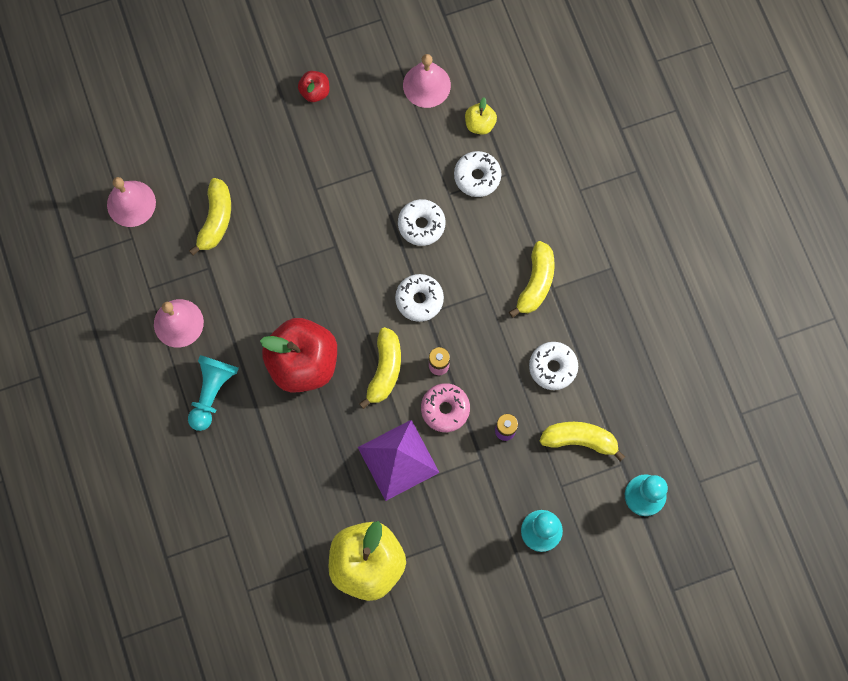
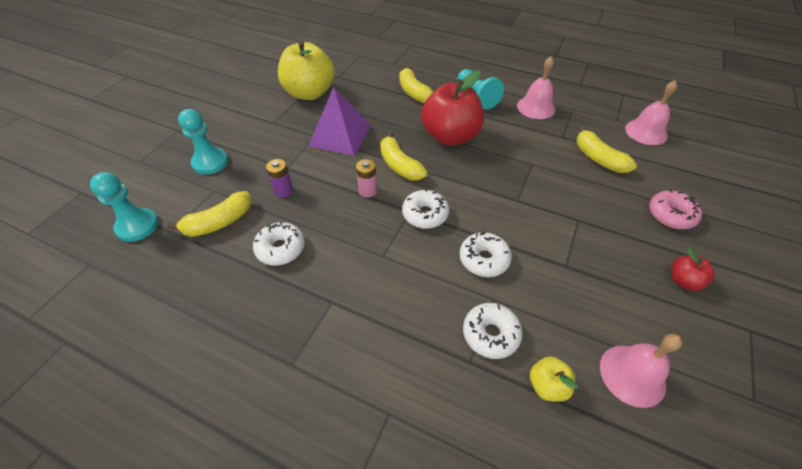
camera: 135 degrees right, 25 degrees down
(445, 409) = (337, 174): pink donut -> pink donut (670, 215)
(535, 283) = (350, 294): yellow banana -> yellow banana (414, 92)

